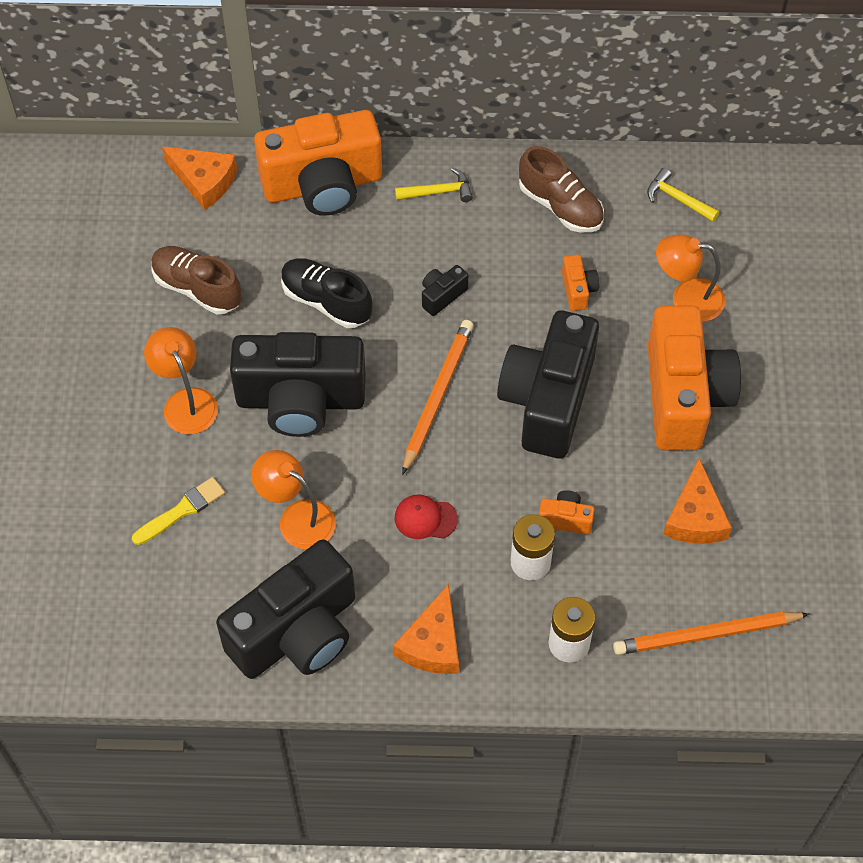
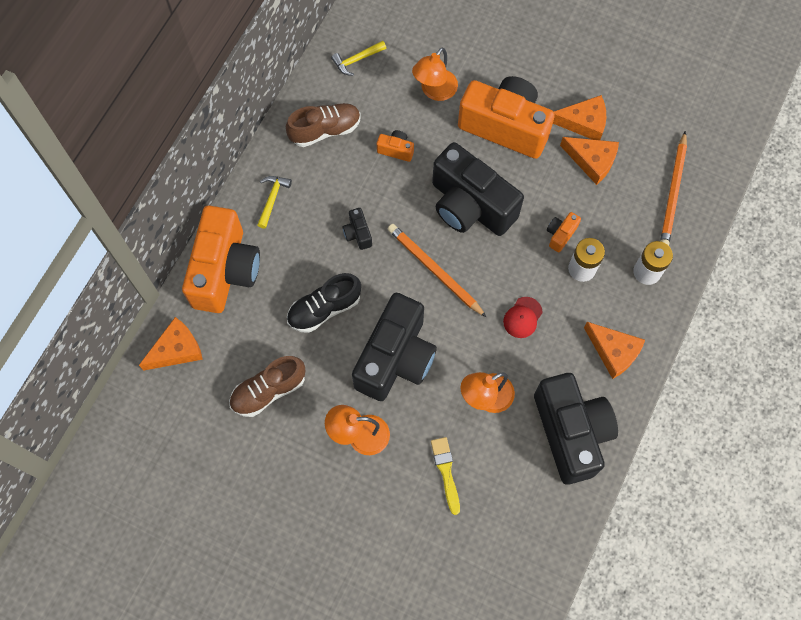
camera: 65 degrees left, 10 degrees up
(747, 485) = (583, 122): none -> orange cheese

